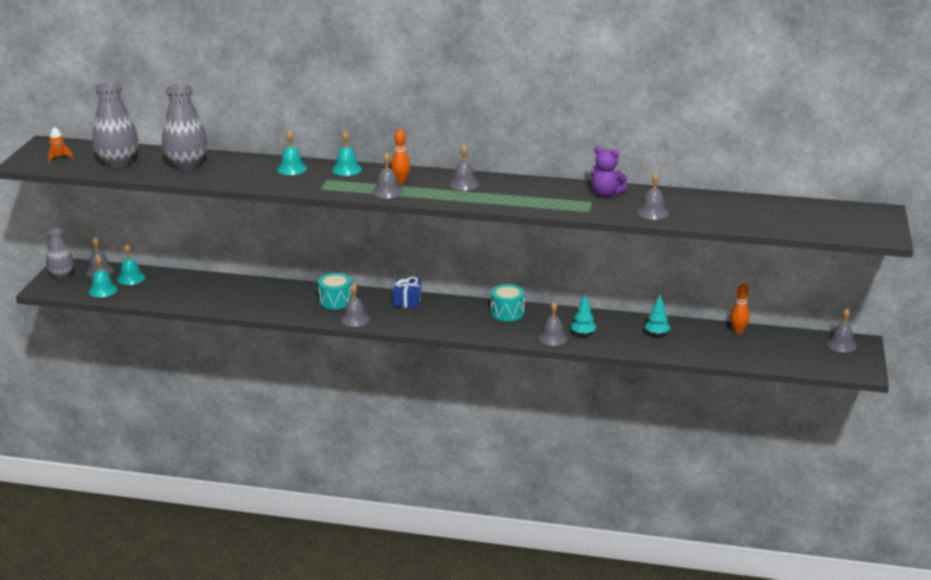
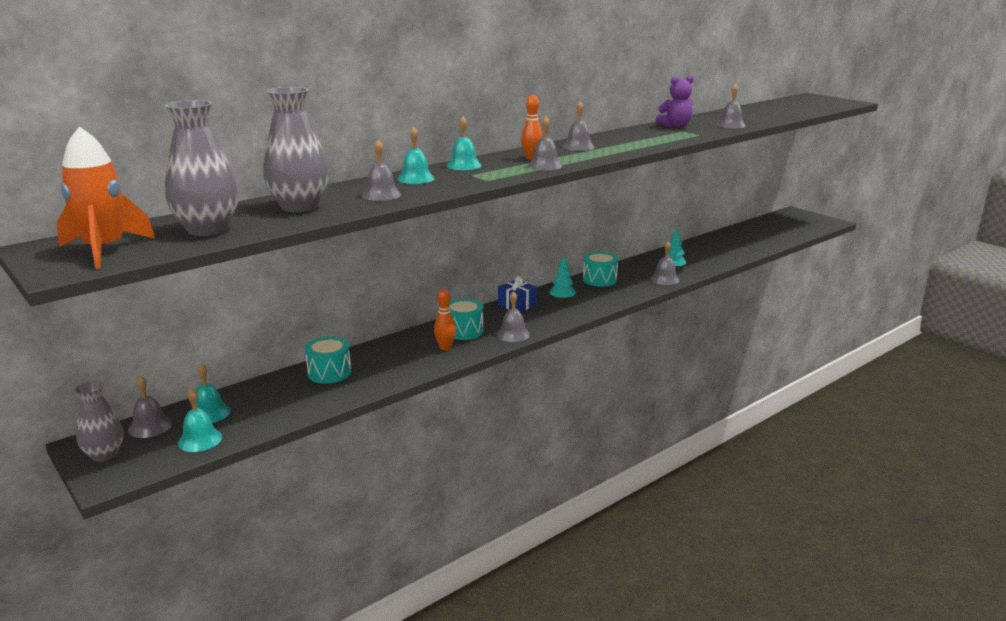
camera: 50 degrees left, 5 degrees down
(59, 157) = (104, 250): orange rocket -> orange rocket, size x2.25
(218, 286) = (329, 373): none -> turquoise drum
(656, 334) = (706, 250): turquoise tree -> turquoise tree (562, 300)
(738, 331) = (735, 231): orange bowling pin -> orange bowling pin (445, 348)
(841, 344) = (789, 216): grey bell -> grey bell (381, 195)

